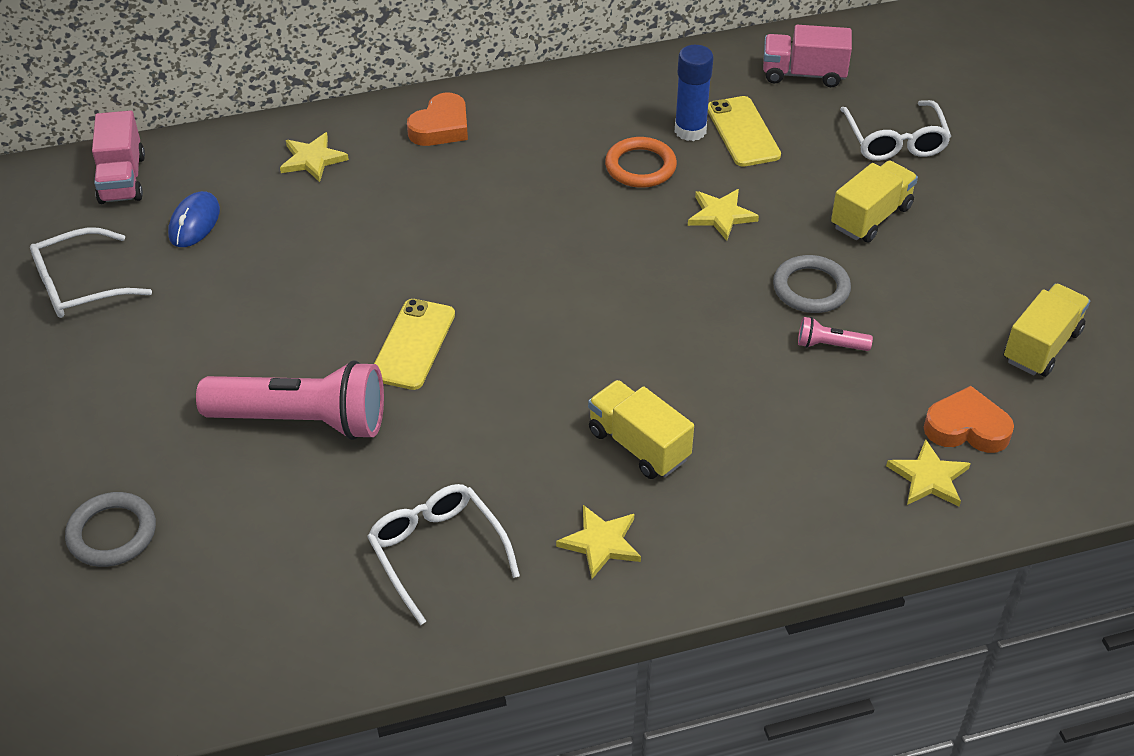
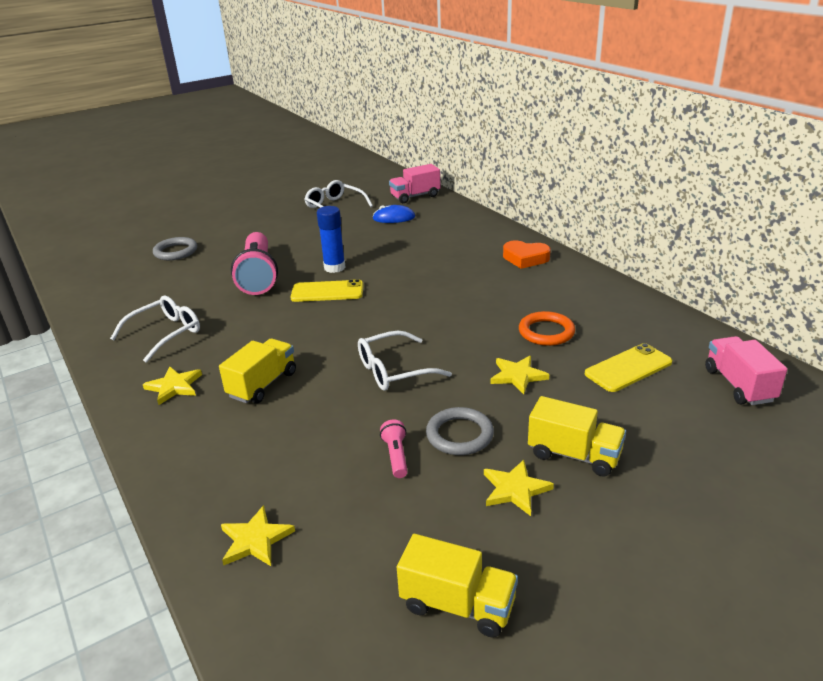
camera: 75 degrees right, 15 degrees down
(312, 159) = (465, 232): yellow star -> yellow star (515, 489)
(690, 130) = (606, 344): blue glue stick -> blue glue stick (334, 267)
(894, 141) = (697, 453): white glasses -> white glasses (394, 370)
(966, 428) = (322, 558): orange heart -> none

